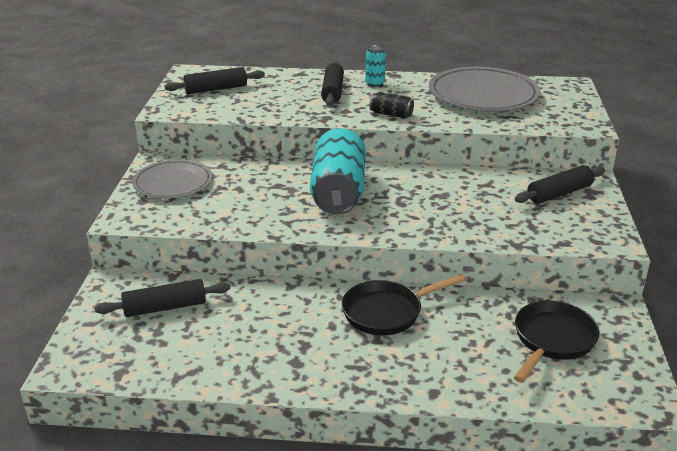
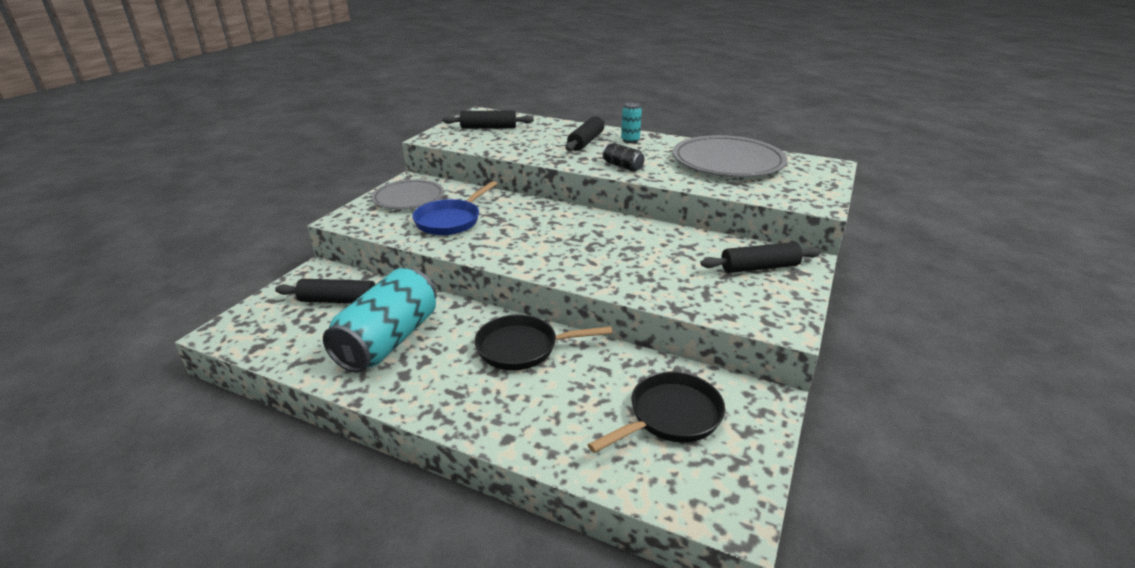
camera: 20 degrees right, 0 degrees up
(241, 200) = (451, 220): none -> blue pan
(338, 191) = (540, 228): turquoise can -> turquoise can (388, 340)

